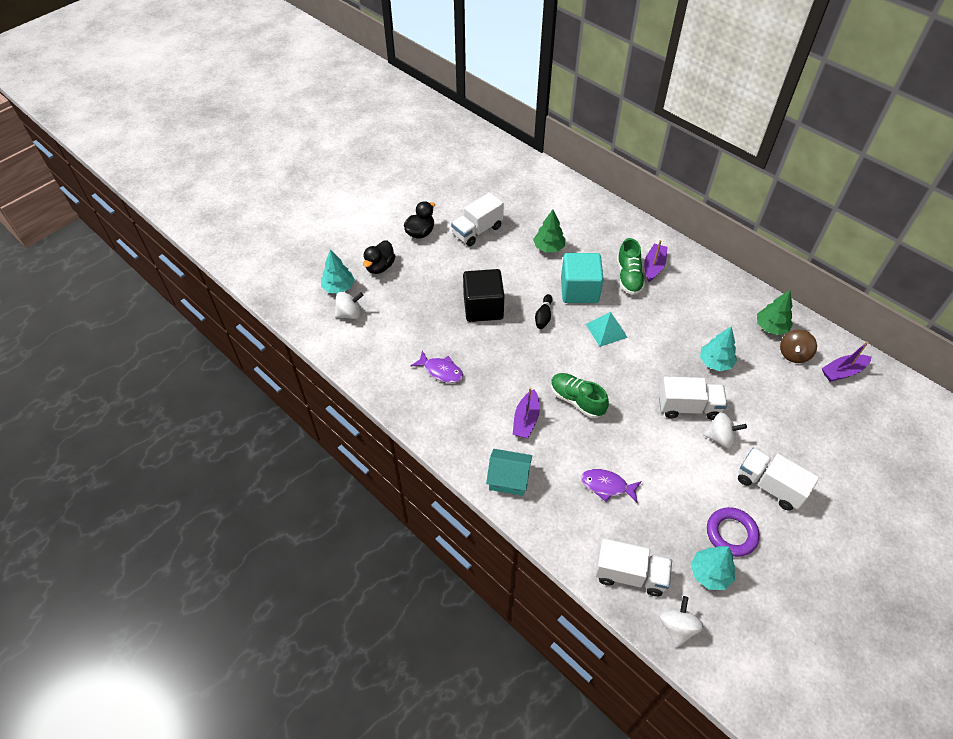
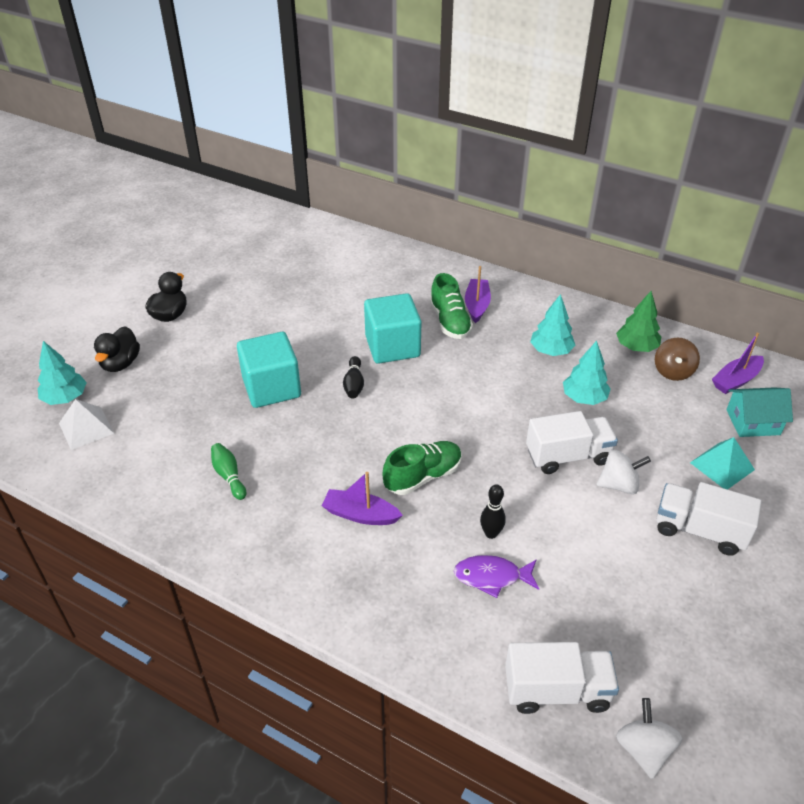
camera: 15 degrees left, 10 degrees down
(350, 314) = (86, 428): white spinning top -> white pyramid
(441, 371) = (229, 476): purple fish -> green bowling pin
(477, 231) = (245, 301): white truck -> none
(483, 307) = (271, 388): black cube -> turquoise cube
(508, 478) = (354, 597): turquoise house -> turquoise house (753, 422)
(526, 420) = (360, 514): purple boat -> purple boat turned 105 degrees clockwise
(548, 247) = (341, 306): green tree -> none
(577, 400) = (423, 476): green shoe -> green shoe turned 120 degrees clockwise
(606, 330) = (438, 386): turquoise pyramid -> turquoise pyramid (722, 466)
(614, 454) = (491, 533): none -> black bowling pin
(710, 573) = (662, 662): turquoise tree -> turquoise tree (551, 351)
(731, 534) = (672, 602): purple ring -> none

